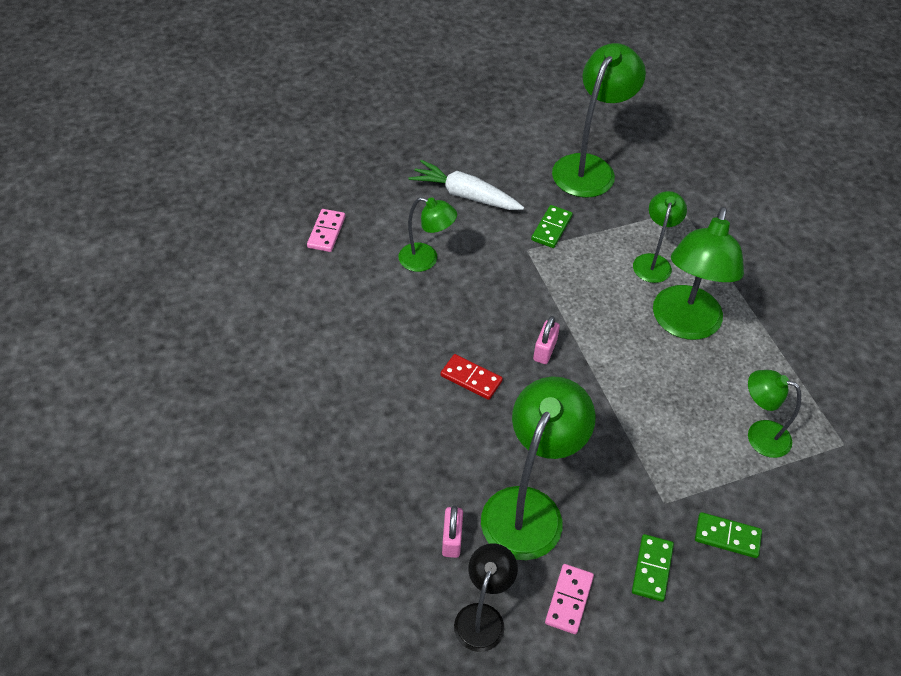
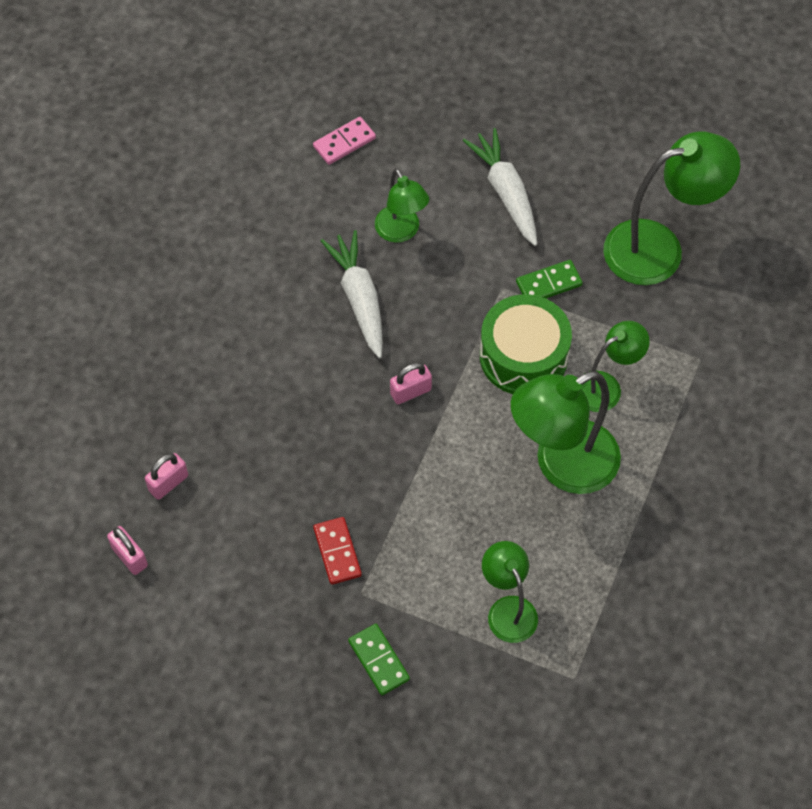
camera: 45 degrees right, 10 degrees up
(445, 318) = (359, 299): none -> white carrot
(471, 378) = (322, 368): red domino -> red domino (337, 552)
(482, 617) = (129, 557): black lamp -> pink padlock
(529, 508) = (251, 508): green lamp -> none
(569, 600) = (203, 599): pink domino -> none
(586, 279) = (523, 356): none -> green drum
(652, 569) = (290, 631): green domino -> none

